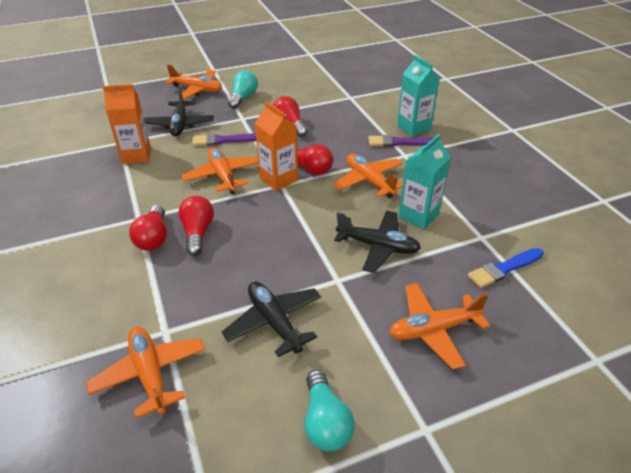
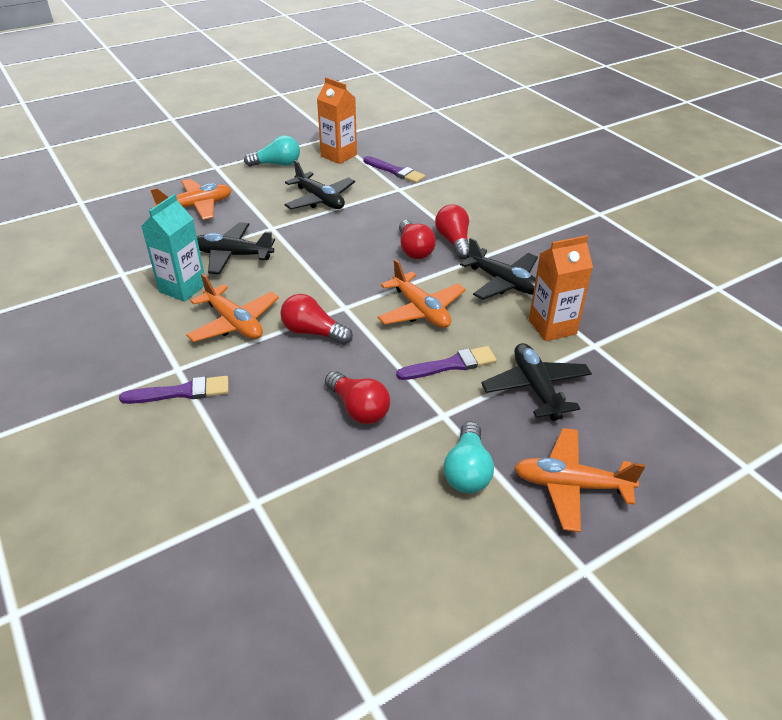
camera: 170 degrees right, 0 degrees up
(142, 191) = (503, 282): none -> black plane
(150, 374) = (395, 171): orange plane -> purple brush
(278, 179) = (350, 313): orange carton -> orange carton (338, 155)
(325, 422) = (277, 164): turquoise light bulb -> turquoise light bulb turned 105 degrees clockwise
(413, 127) = (147, 428): turquoise carton -> none
(503, 269) = (115, 249): blue brush -> none

